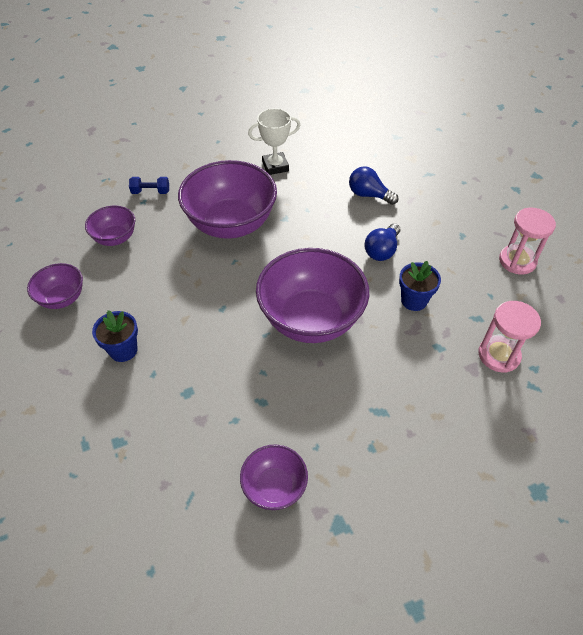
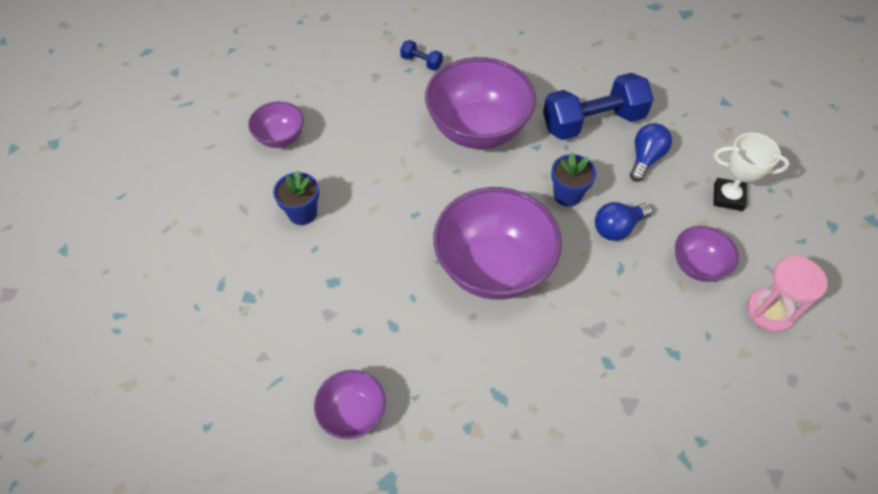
camera: 30 degrees right, 5 degrees up
(115, 238) = (360, 97): purple bowl -> purple bowl (697, 266)
(275, 166) = (563, 84): white trophy -> white trophy (728, 197)
(314, 185) = (592, 122): none -> blue dumbbell
(368, 195) = (645, 158): blue light bulb -> blue light bulb turned 60 degrees clockwise
(414, 300) = (615, 299): blue flower pot -> blue flower pot (567, 195)
(499, 355) = (669, 405): pink hourglass -> none

